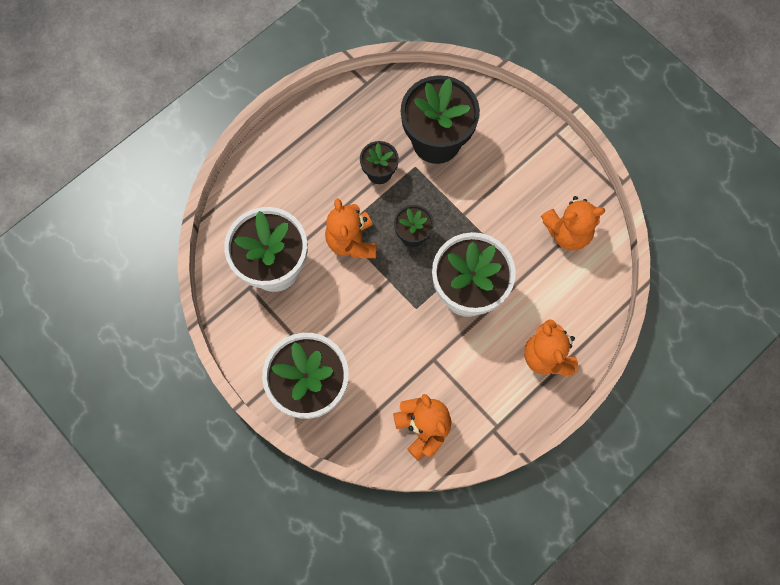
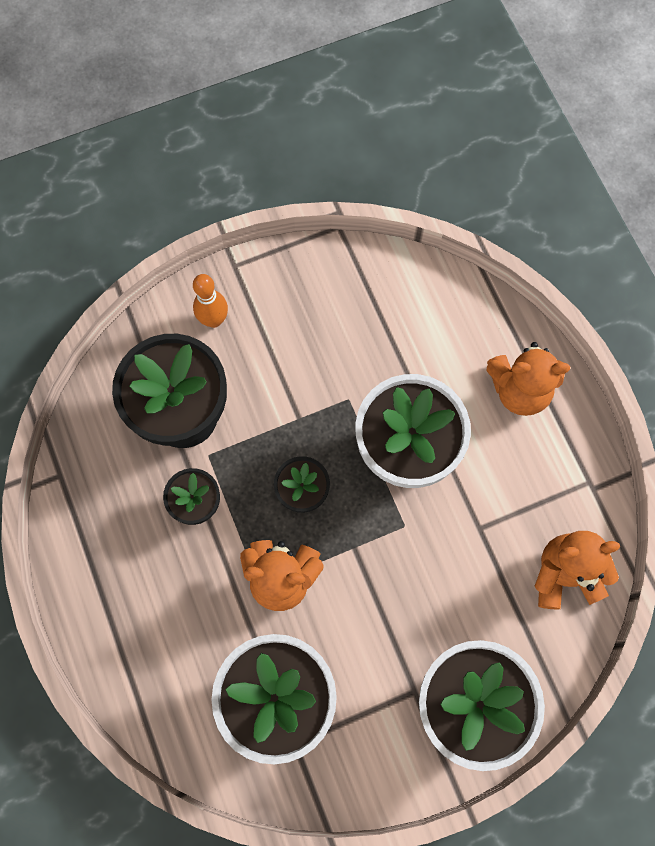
camera: 70 degrees left, 0 degrees up
(510, 135) = (214, 320): none -> orange bowling pin
(567, 232) = (370, 304): orange teddy bear -> none

